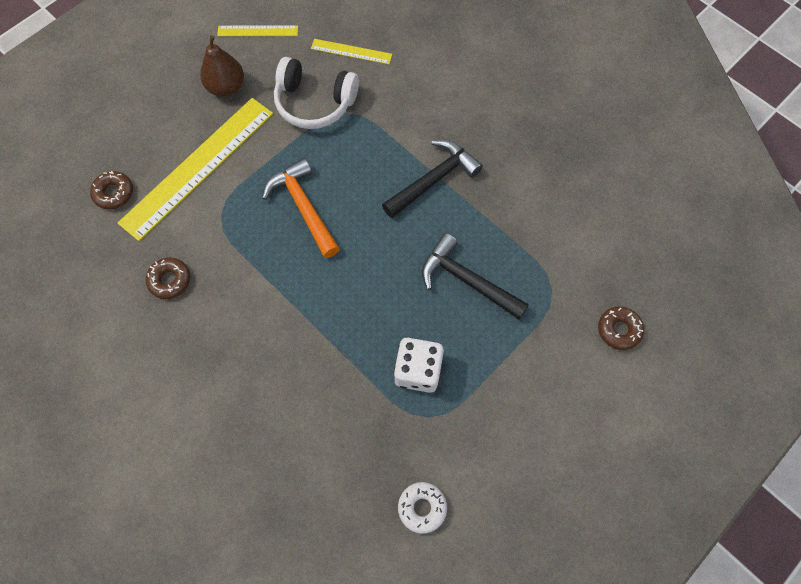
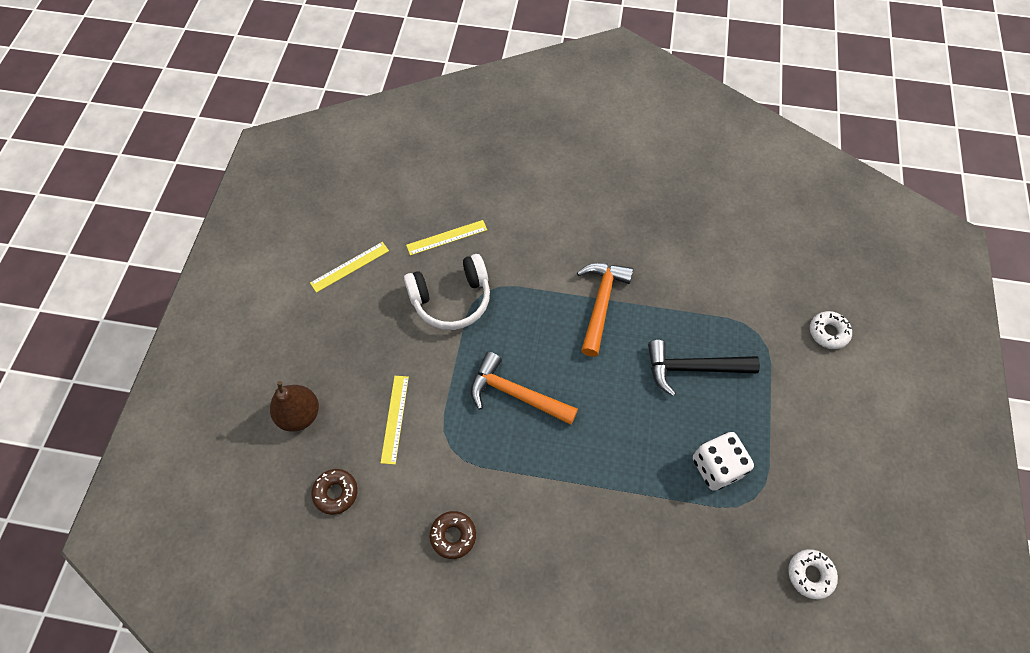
camera: 35 degrees left, 5 degrees down
(198, 167) = (394, 419): yellow ruler -> yellow ruler, size x0.46
(226, 87) = (362, 333): brown pear -> brown pear (300, 414)
(433, 180) = (601, 303): black hammer -> orange hammer
(619, 330) = (828, 332): brown donut -> white donut

